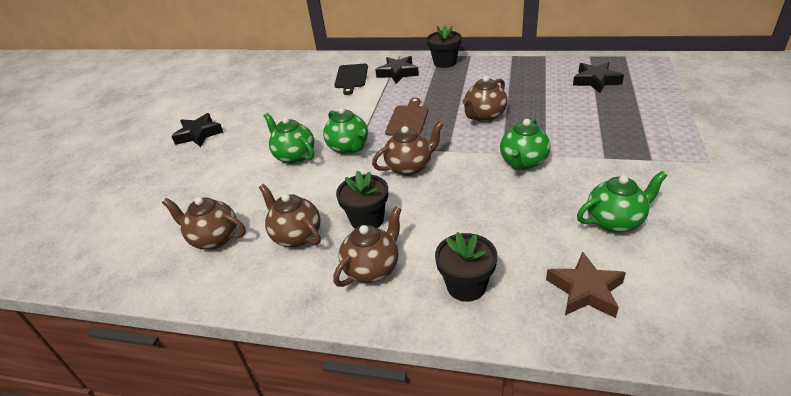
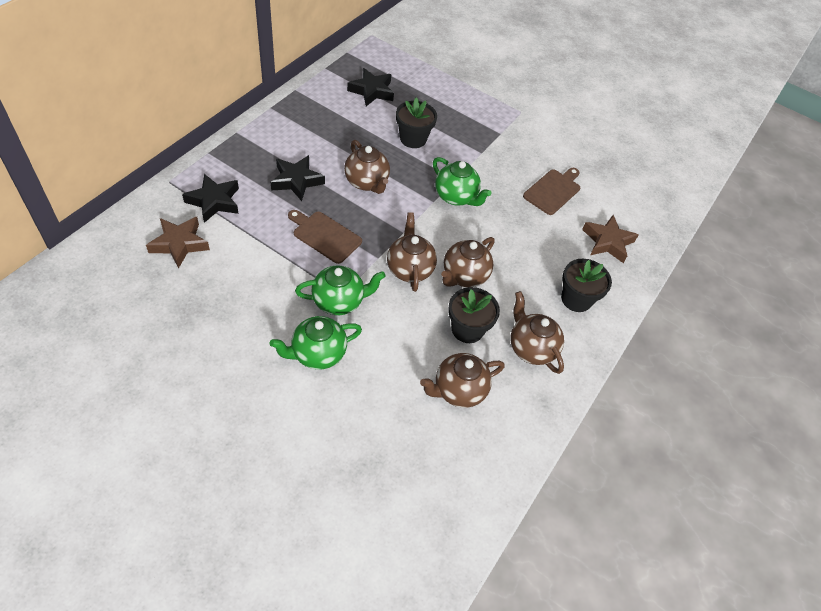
camera: 80 degrees left, 15 degrees up
(199, 134) = (175, 446): black star -> black star (296, 181)
(214, 239) = (421, 465): brown teapot -> brown teapot (464, 276)
(351, 77) = (179, 244): black cutting board -> brown star
(445, 62) = (231, 157): black flower pot -> black flower pot (413, 139)
(615, 221) = (553, 191): green teapot -> brown cutting board

